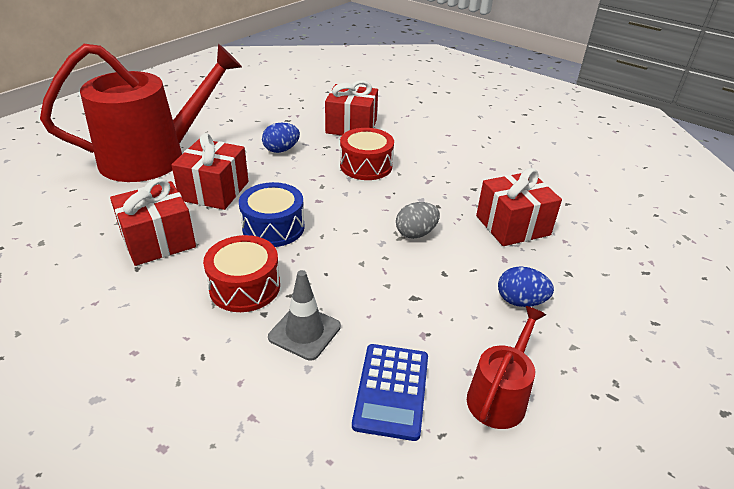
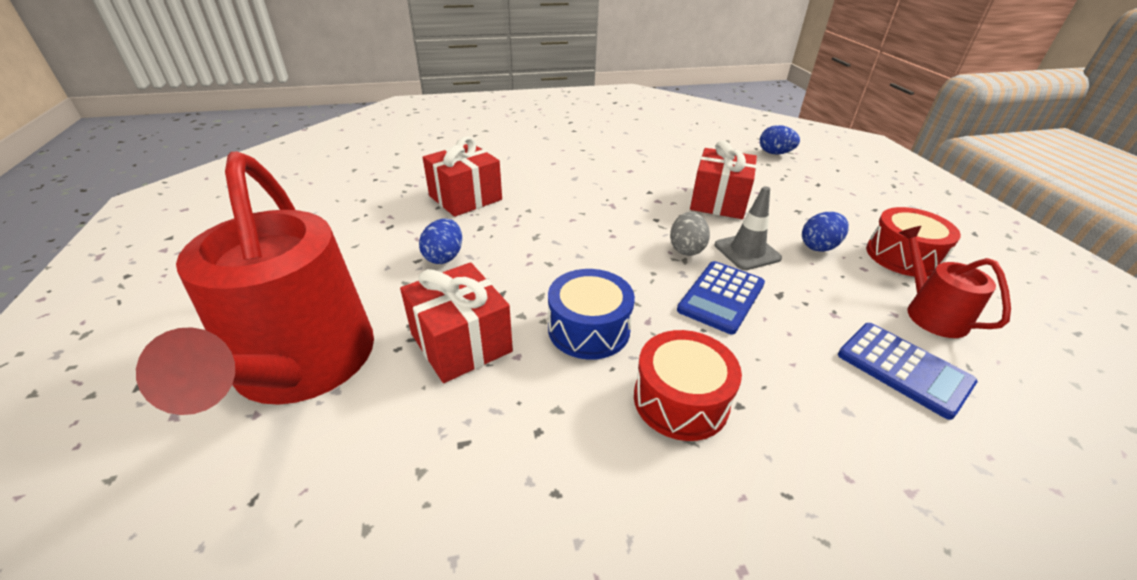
camera: 50 degrees left, 0 degrees up
(153, 157) = (302, 365): red watering can -> red watering can turned 150 degrees clockwise
(158, 240) = (514, 442): red gift -> none
(304, 332) = (790, 387): grey traffic cone -> grey traffic cone (747, 252)
(366, 166) = (547, 223): red drum -> red drum (902, 256)
(374, 269) = (721, 297): none -> blue calculator
(665, 228) = (775, 153): none -> blue egg

